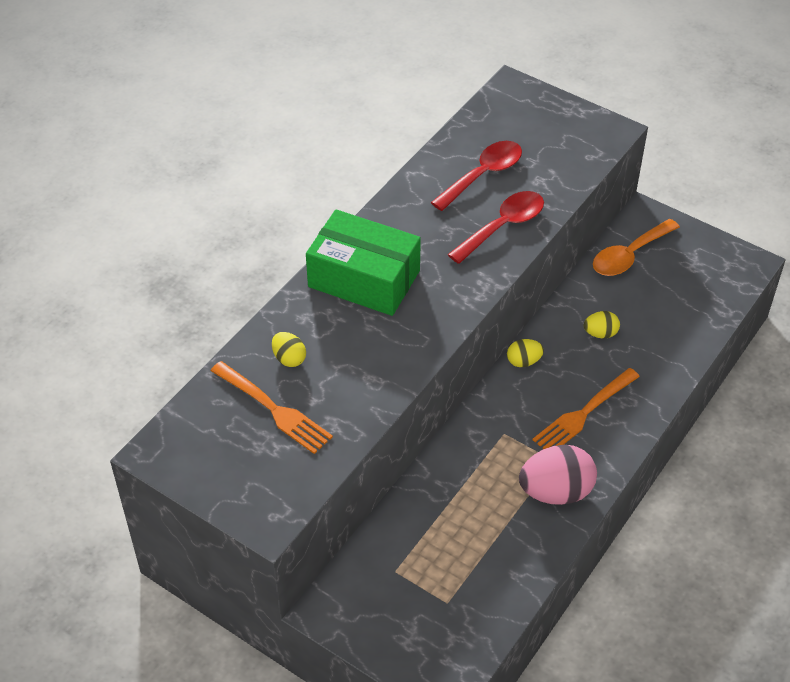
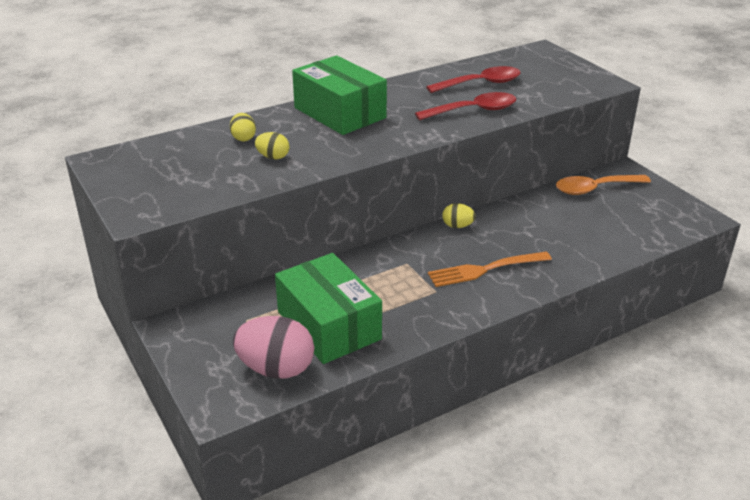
camera: 25 degrees right, 15 degrees down
(273, 409) = (204, 159): orange fork -> none
(480, 545) = (329, 325): none -> green box
(556, 491) = (422, 311): pink egg -> pink egg (276, 369)
(600, 333) = (536, 226): yellow egg -> yellow egg (273, 157)

